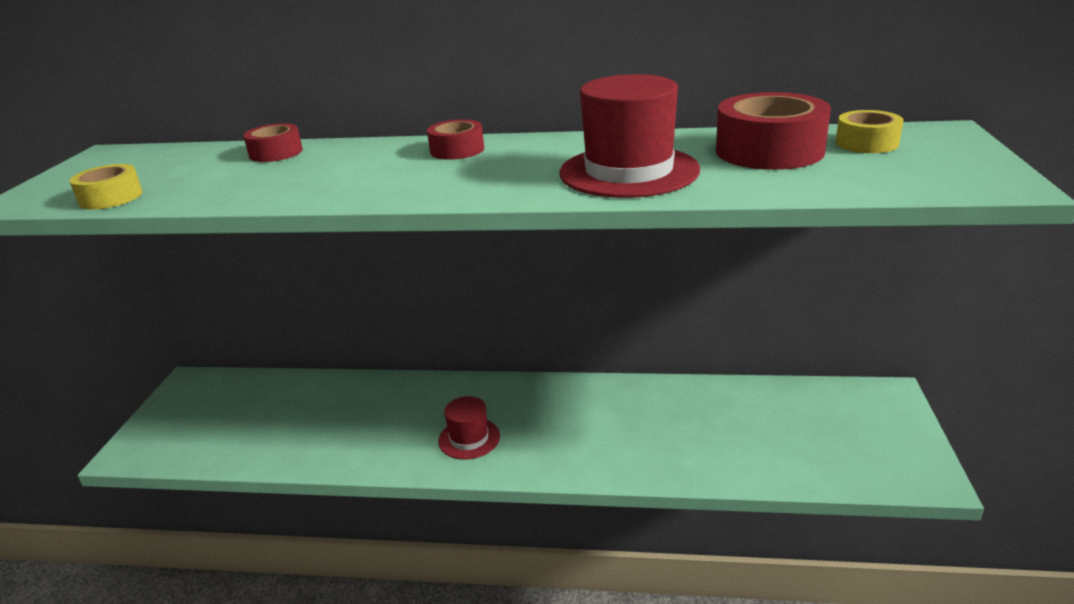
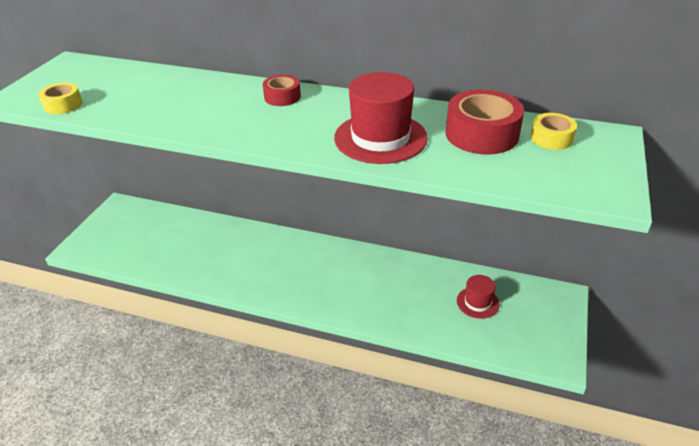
camera: 10 degrees right, 10 degrees up
(276, 153) = (170, 79): red tape -> none
(469, 438) = (278, 277): red hat -> red hat (477, 302)

